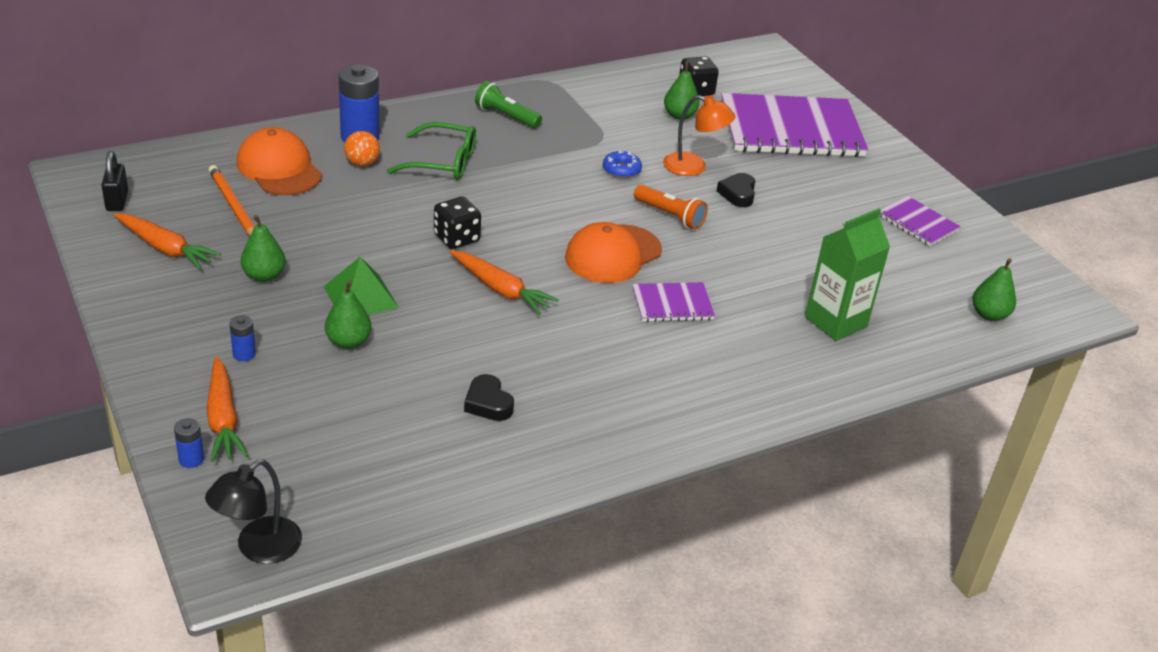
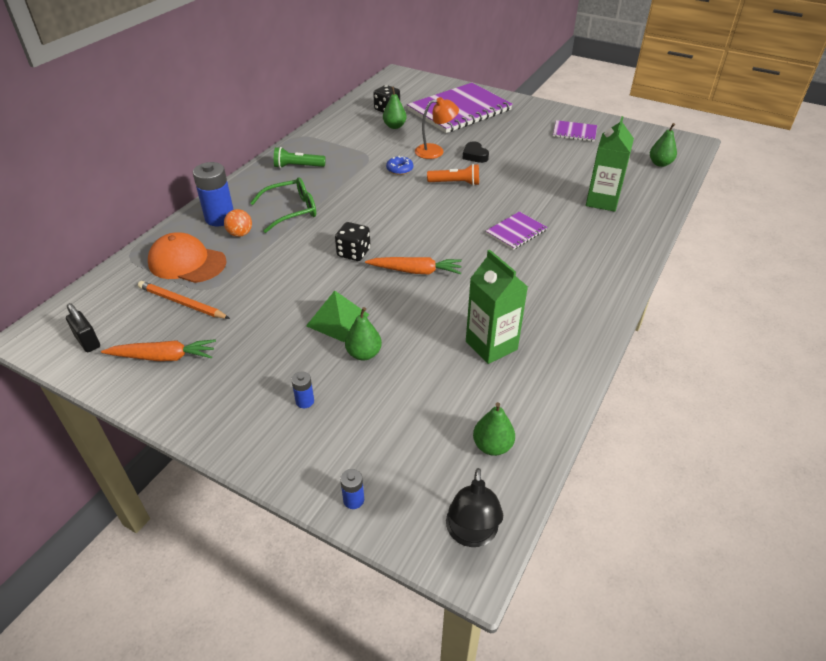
camera: 30 degrees left, 5 degrees up
(223, 418) = (342, 456): orange carrot -> none
(264, 276) = (257, 339): green pear -> green pear (492, 446)
(488, 403) = (491, 345): black heart -> green carton
(613, 254) = (452, 219): orange cap -> none

